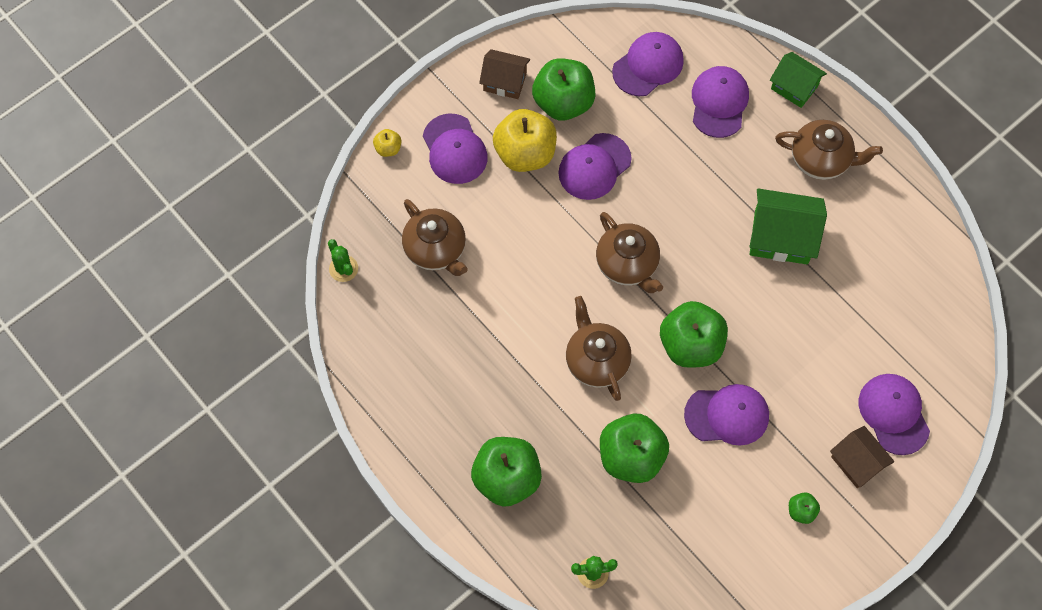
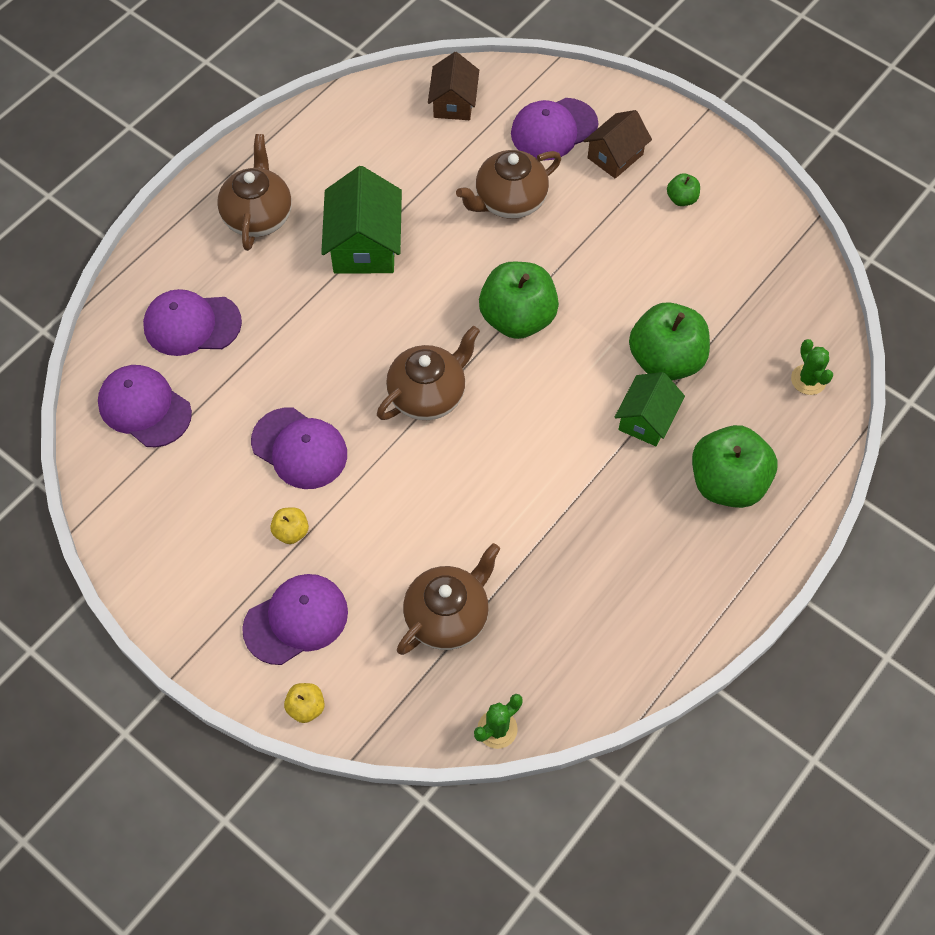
camera: 100 degrees left, 5 degrees down
(505, 82) = (184, 574): brown house -> brown house (453, 103)
(525, 153) = (291, 532): yellow apple -> yellow apple, size x0.45
(563, 102) = (209, 498): green apple -> none
(596, 360) = (558, 410): brown teapot -> brown teapot (509, 201)
(727, 415) = (593, 274): purple cap -> none
(794, 87) = (162, 250): green house -> green house (646, 419)

